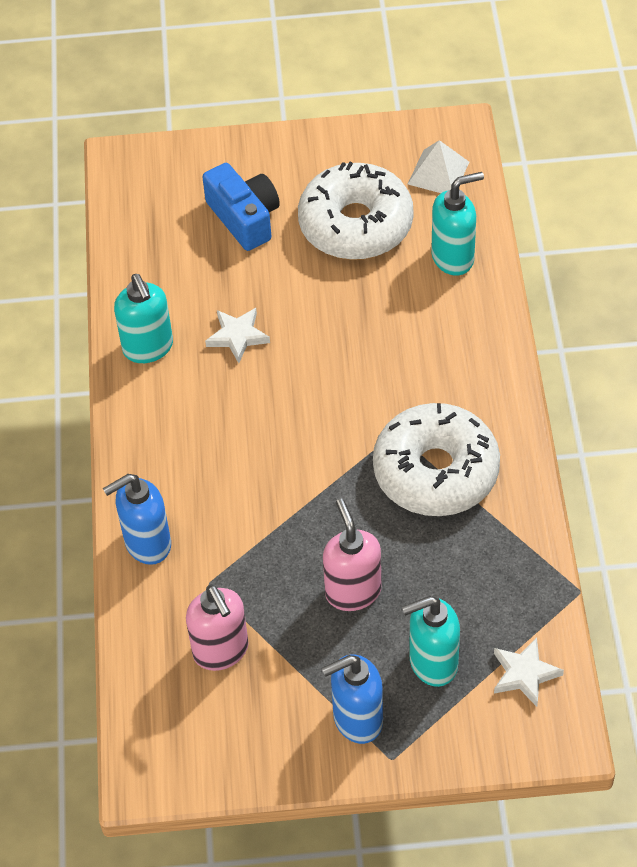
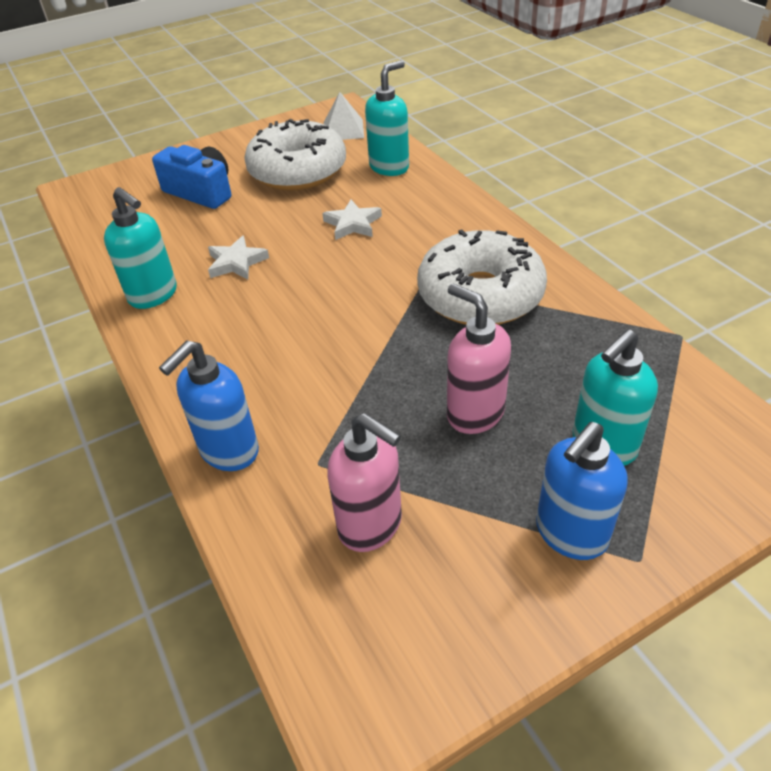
camera: 25 degrees left, 10 degrees down
(524, 674) = (697, 420): white star -> white star (352, 224)

